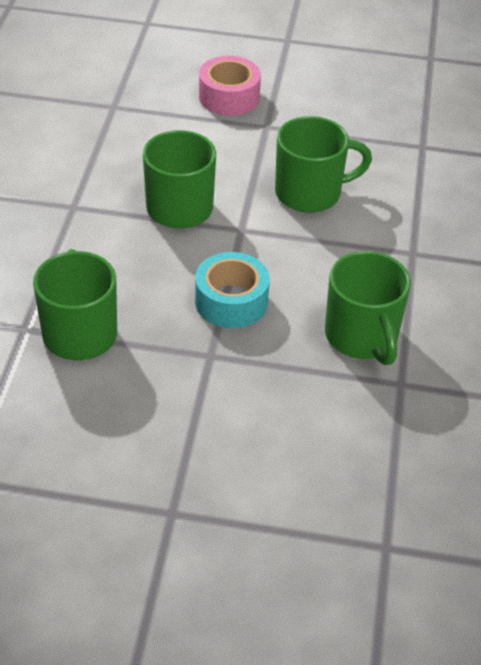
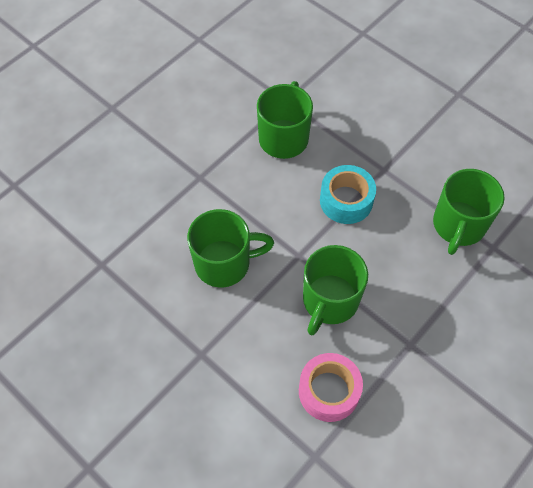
camera: 145 degrees left, 15 degrees up
(229, 97) = (205, 411): pink tape -> pink tape (329, 391)
(310, 193) = (224, 263): green mug -> green mug turned 150 degrees clockwise

